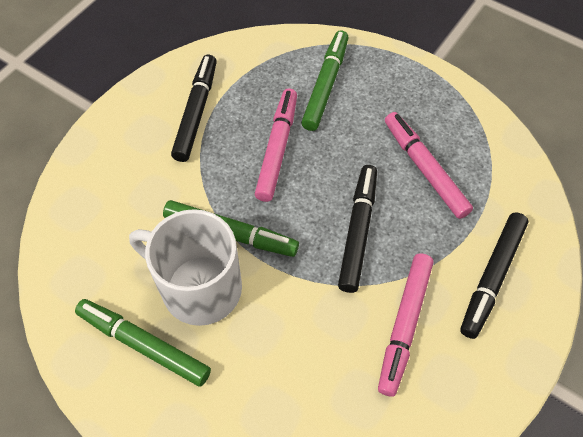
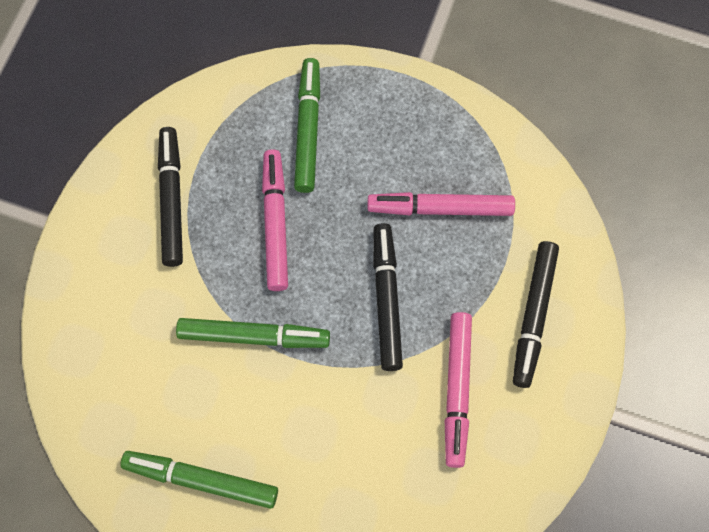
camera: 15 degrees left, 10 degrees up
(199, 287) = (238, 405): white mug -> none
(424, 169) = (440, 208): pink marker -> pink marker turned 45 degrees counterclockwise

